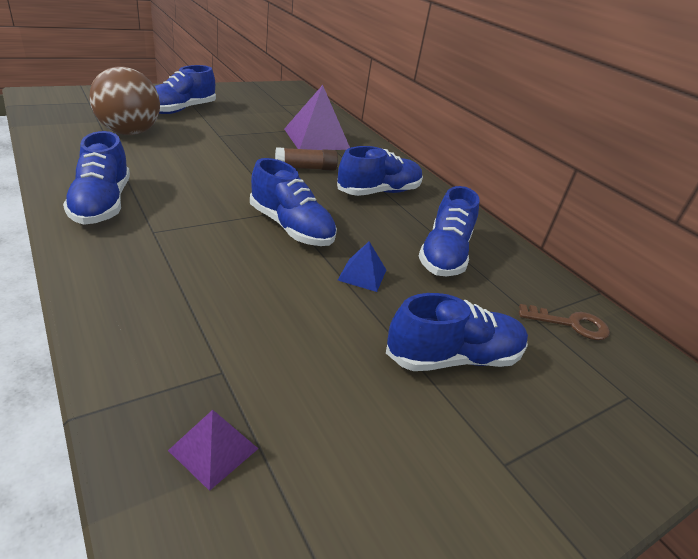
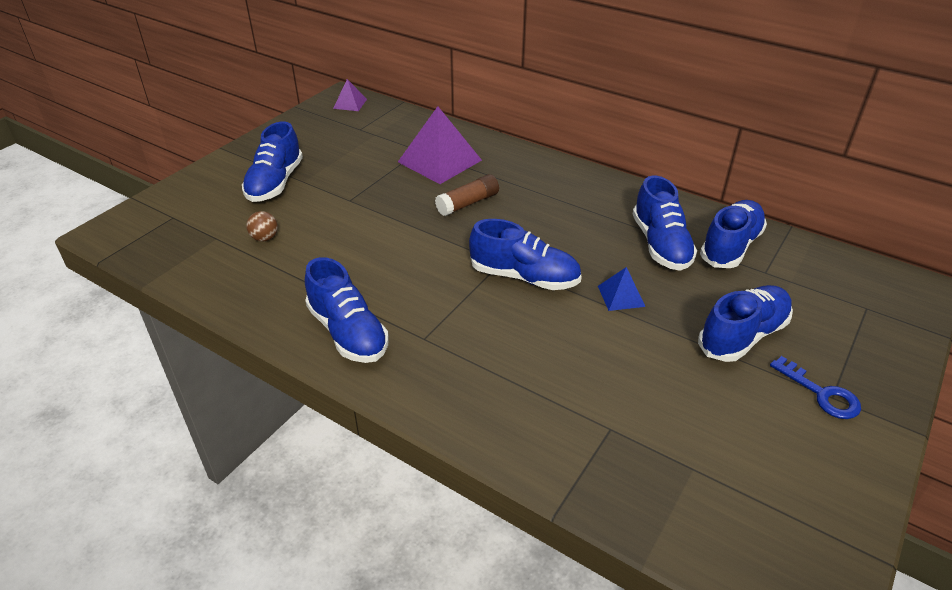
camera: 20 degrees left, 5 degrees up
(129, 132) = (265, 238): brown ball -> brown ball, size x0.41
(214, 449) = (663, 482): purple pyramid -> purple pyramid (350, 103)
(379, 192) = (553, 201): blue shoe -> blue shoe (730, 246)
(494, 454) = (821, 394): none -> blue key
(571, 324) = (793, 265): brown key -> none

